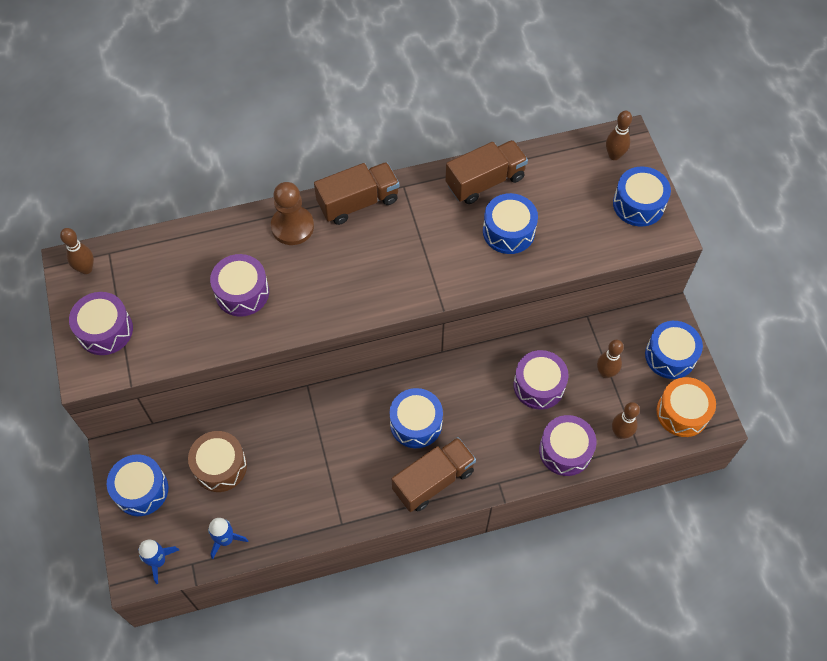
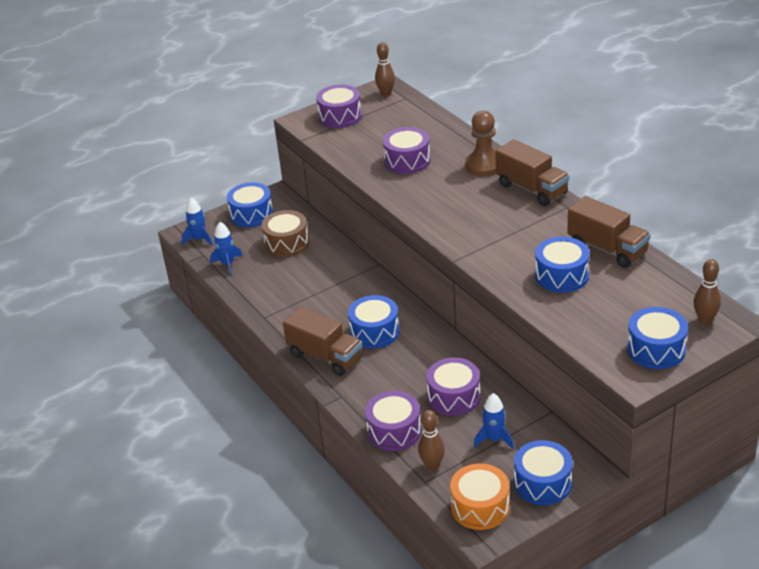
camera: 75 degrees right, 25 degrees down
(605, 373) = (494, 439): brown bowling pin -> blue rocket

